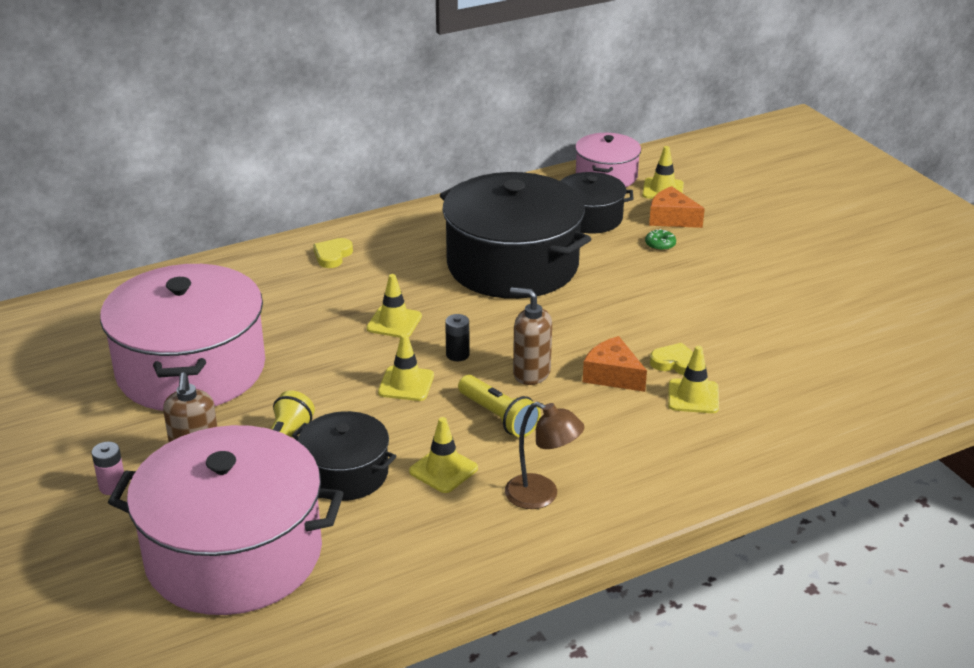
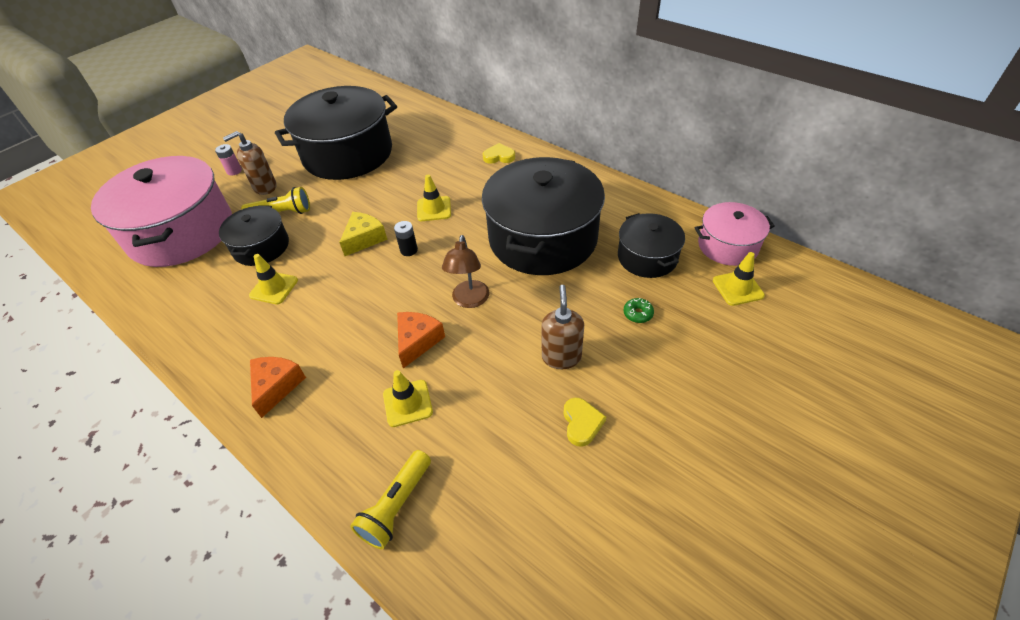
camera: 70 degrees right, 15 degrees up
(191, 369) = (348, 154): pink pot -> black pot
(406, 384) = (364, 239): yellow traffic cone -> yellow cheese
(499, 417) = (341, 295): yellow flashlight -> yellow flashlight (396, 506)
(531, 373) = (401, 294): brown soap dispenser -> brown soap dispenser (561, 357)
(541, 496) = (254, 346): brown lamp -> brown lamp (469, 300)
(671, 218) = (690, 308): orange cheese -> orange cheese (276, 386)
(676, 363) = (453, 377): yellow heart -> yellow heart (581, 423)

